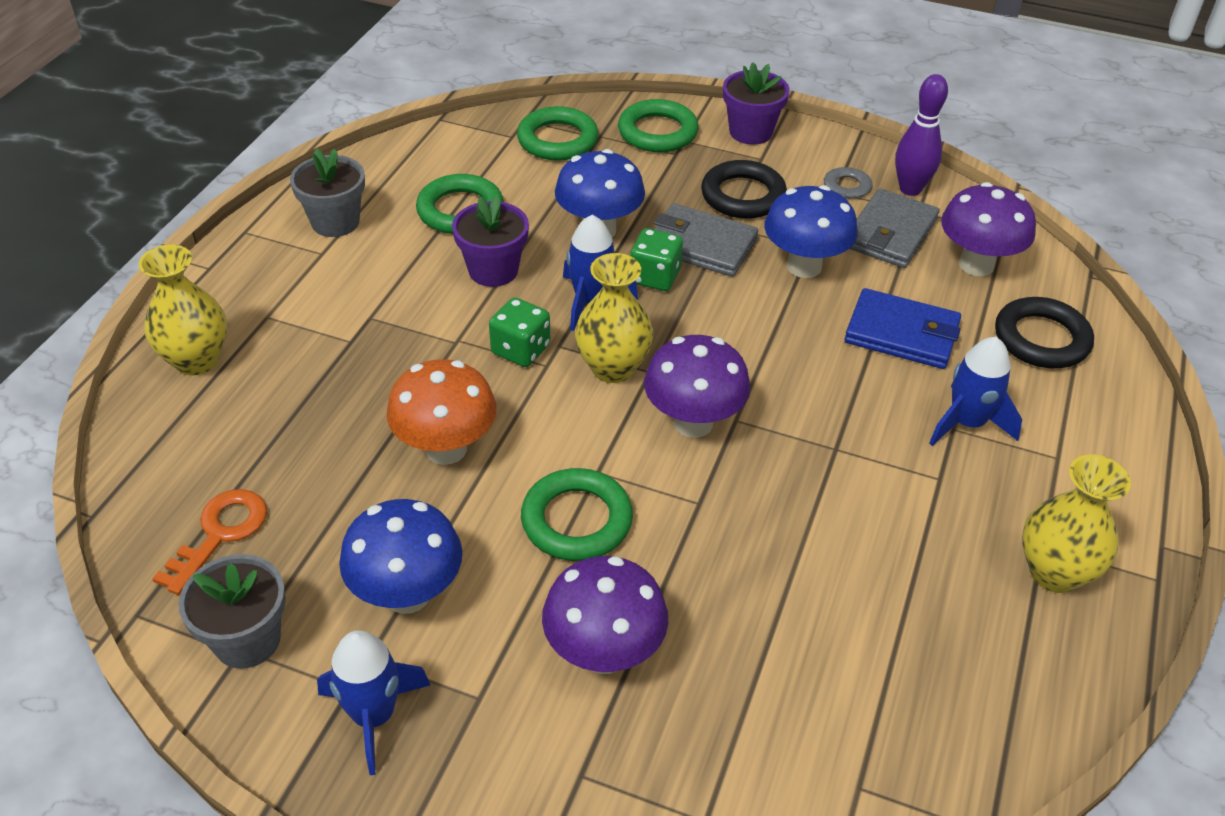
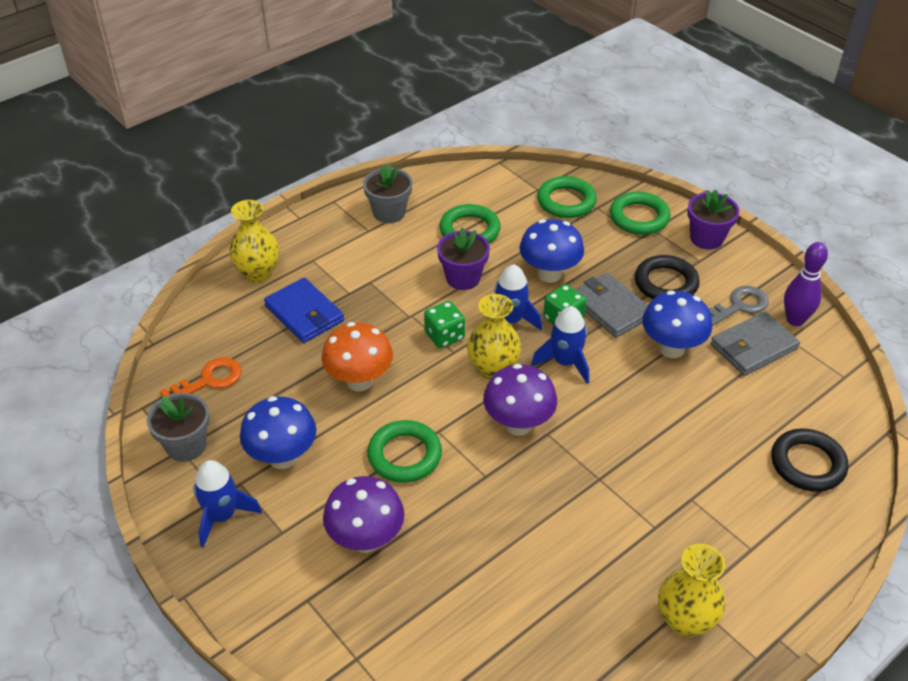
camera: 30 degrees right, 0 degrees up
(902, 333) = (705, 421): blue wallet -> blue wallet (304, 313)
(967, 423) = (703, 499): blue rocket -> blue rocket (565, 362)
(976, 265) = (801, 393): purple mushroom -> none

